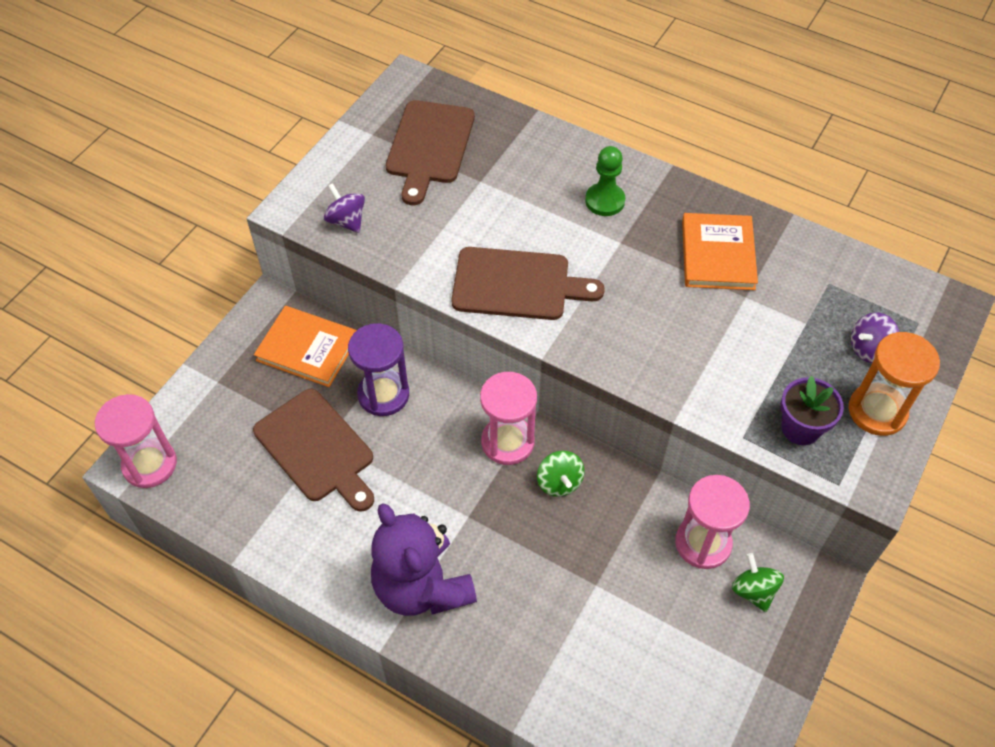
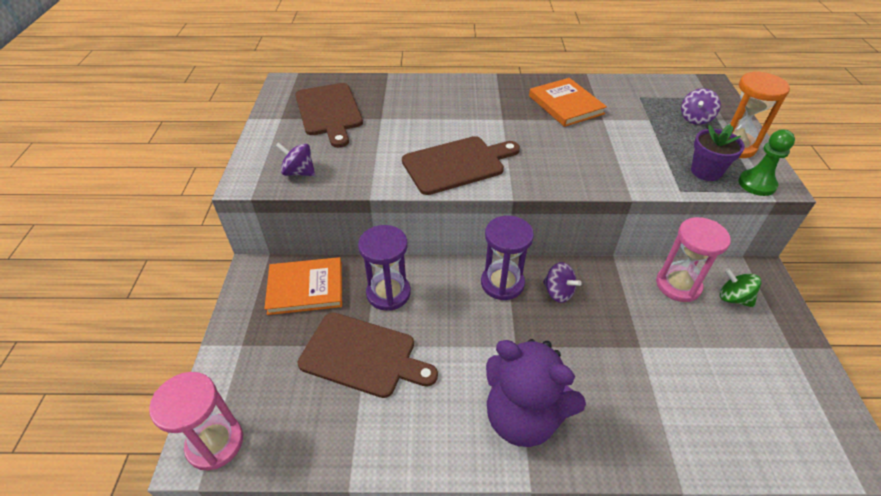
camera: 30 degrees left, 10 degrees down
(507, 442) = (502, 283): pink hourglass -> purple hourglass
(559, 482) = (558, 292): green spinning top -> purple spinning top
(605, 201) = (472, 102): green pawn -> green pawn (756, 184)

